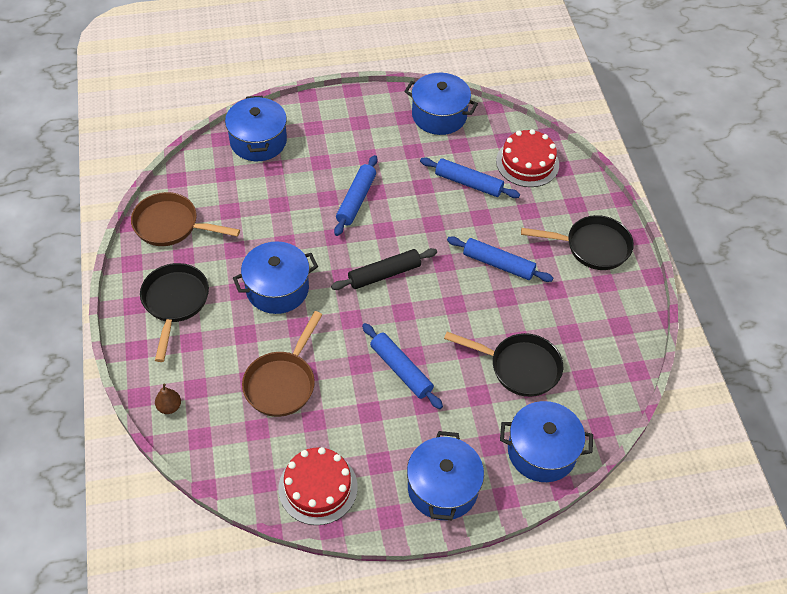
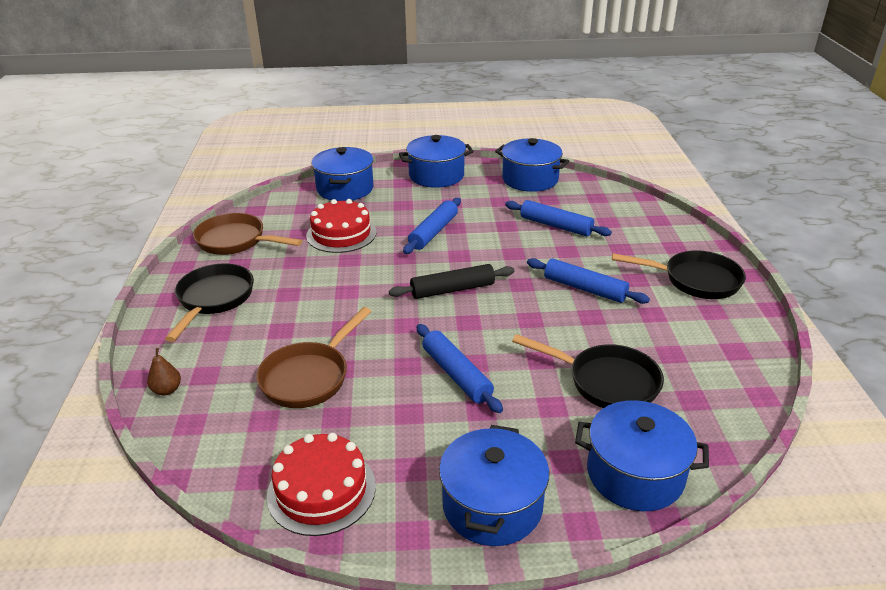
camera: 10 degrees right, 20 degrees down
(277, 289) = (330, 295): blue pot -> blue pot (436, 175)
(527, 163) = (620, 214): red cake -> red cake (341, 234)

